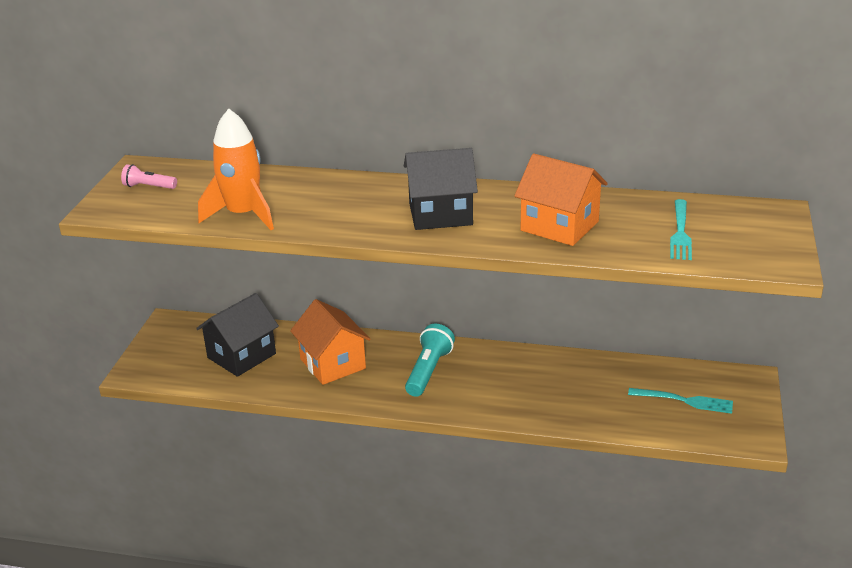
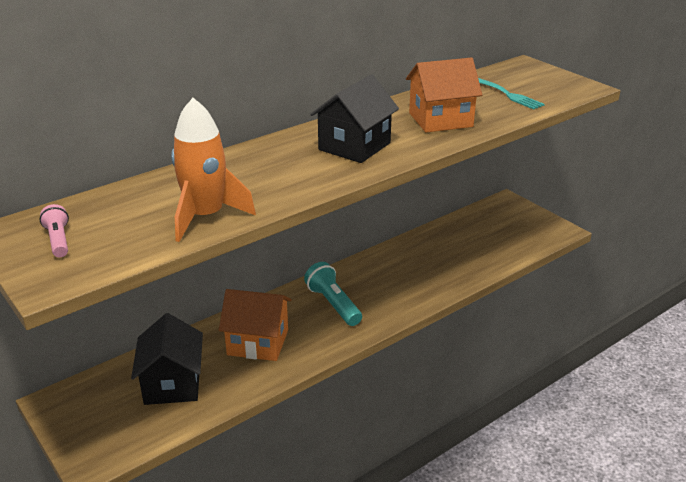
camera: 50 degrees left, 0 degrees up
(148, 187) = (58, 240): pink flashlight -> pink flashlight turned 105 degrees clockwise
(684, 401) = (499, 231): turquoise fork -> none

